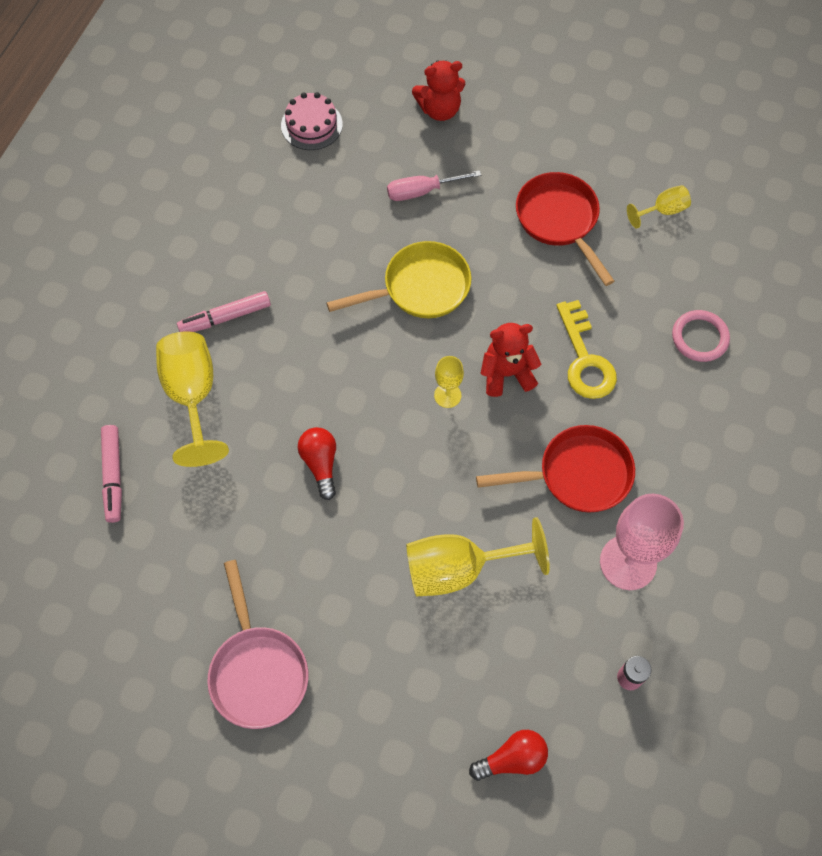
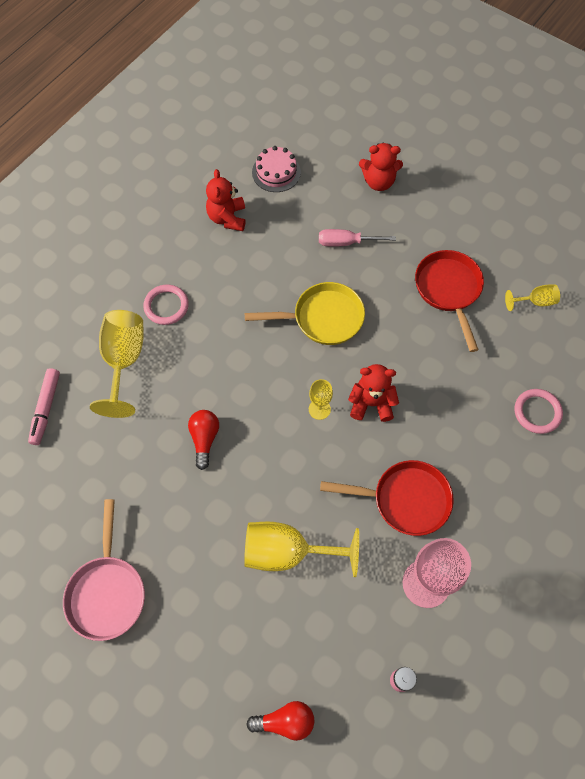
camera: 15 degrees right, 0 degrees up
(225, 317) = (166, 306): pink marker -> pink ring
(268, 194) = (227, 218): none -> red teddy bear
(585, 359) = (438, 407): yellow key -> none

